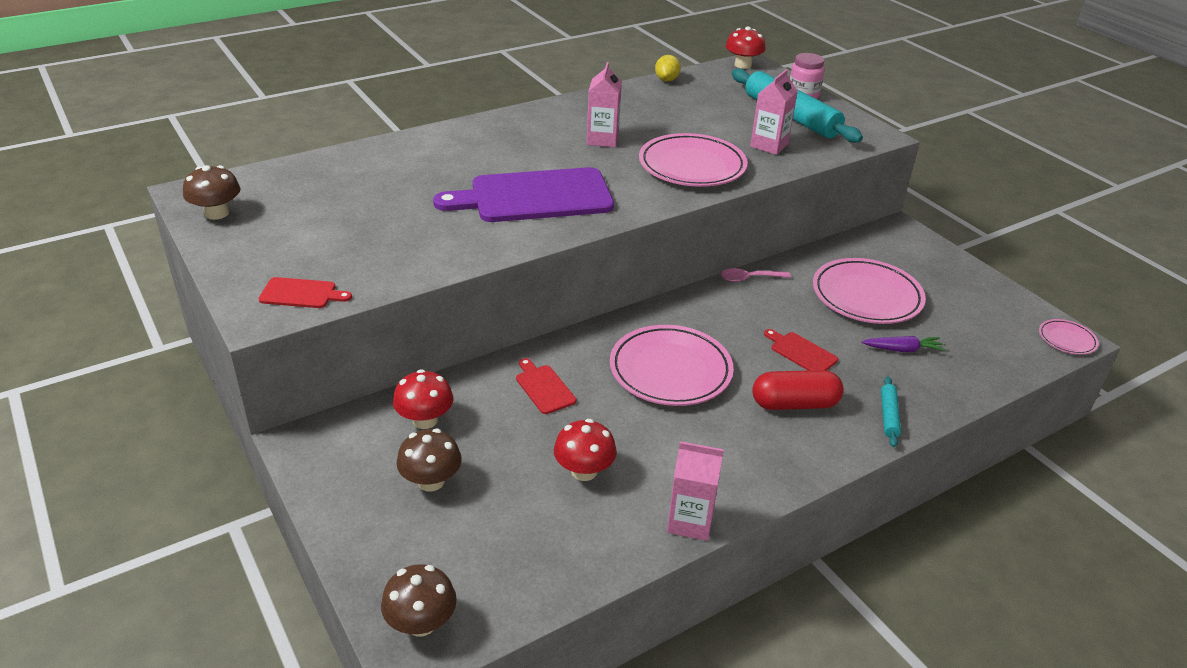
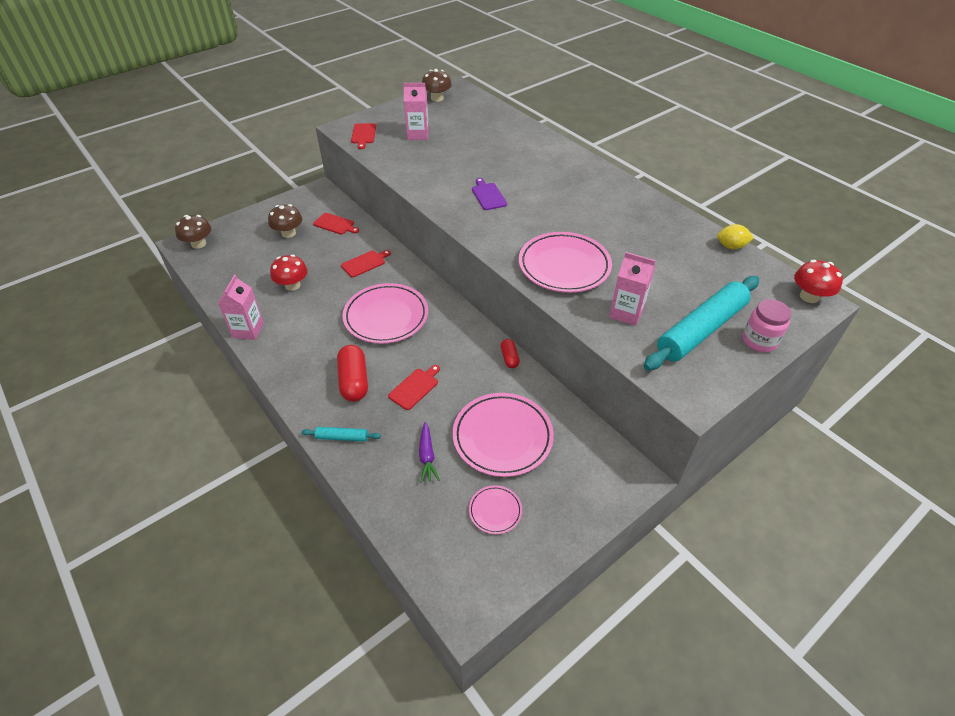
camera: 85 degrees right, 10 degrees up
(425, 420) = (335, 224): red mushroom -> red cutting board
(534, 196) = (488, 195): purple cutting board -> purple cutting board, size x0.43
(602, 139) = (589, 218): pink carton -> pink carton (418, 134)
(749, 278) = (509, 358): pink spoon -> red capsule
(1067, 339) = (463, 606): pink plate -> pink plate (495, 511)

